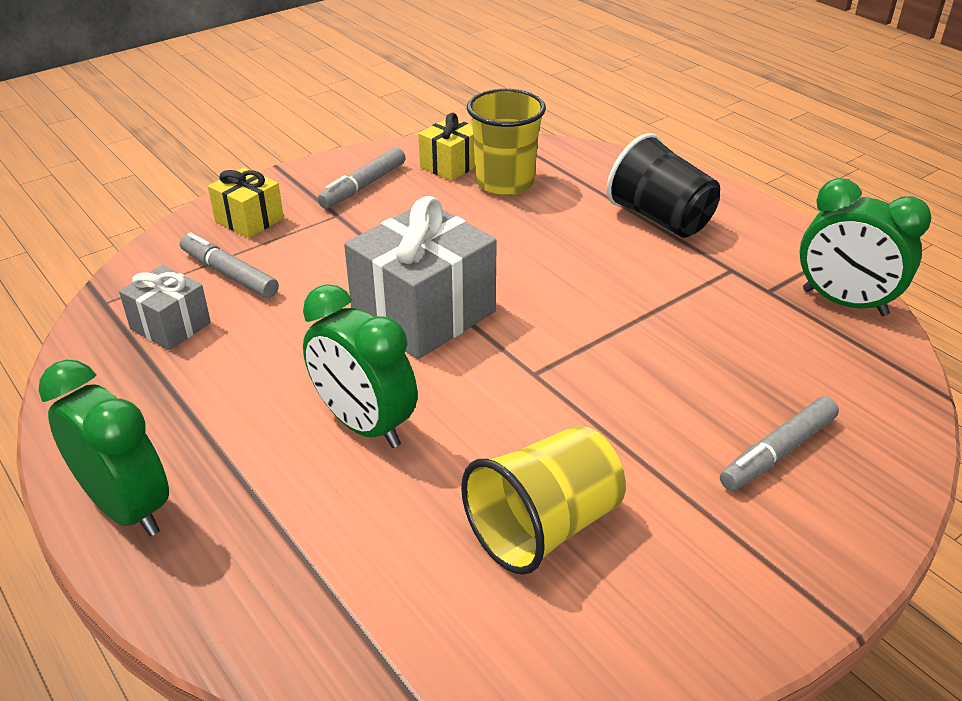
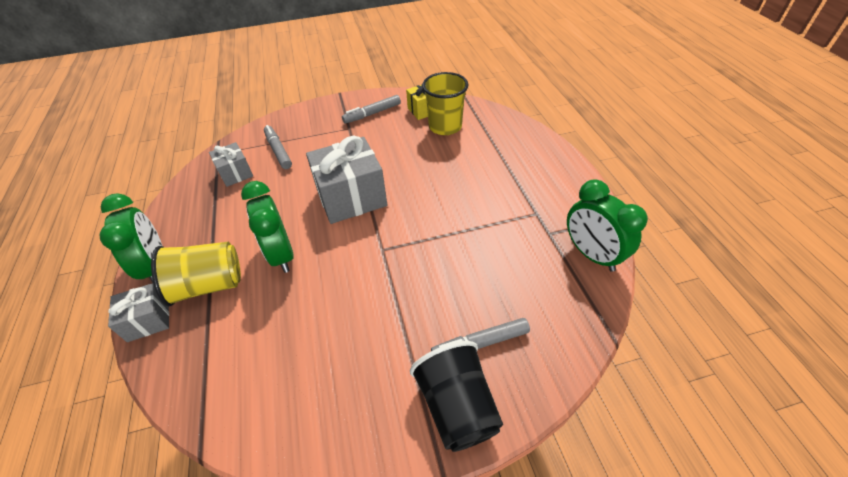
camera: 25 degrees right, 10 degrees up
(184, 593) = (148, 320): none -> grey gift
(249, 220) = (307, 122): yellow gift -> none
(544, 527) = (324, 344): yellow cup -> yellow cup (209, 285)
(660, 219) = (516, 169): black cup -> black cup (457, 406)

